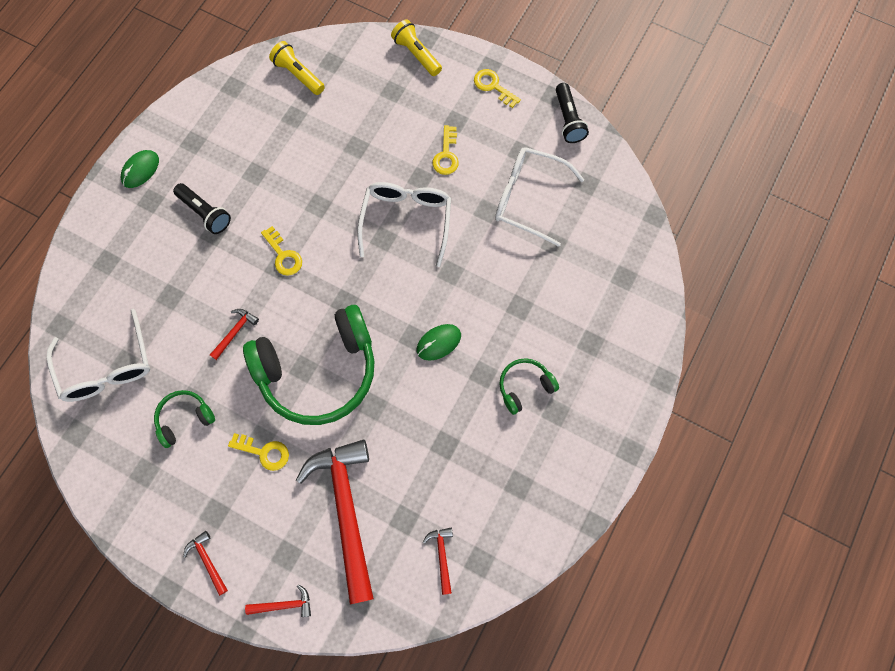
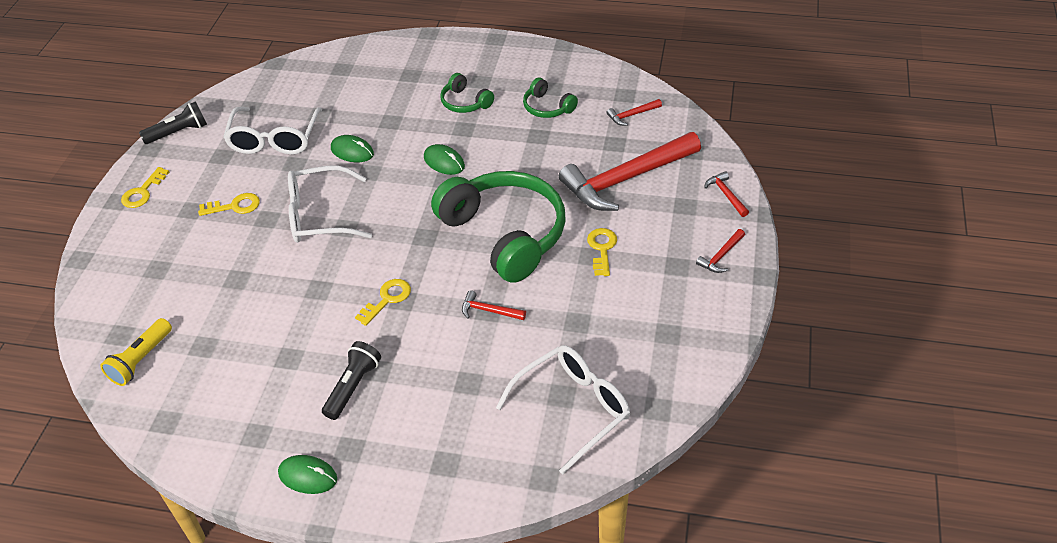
camera: 105 degrees left, 25 degrees down
(184, 418) = (598, 320): green headphones -> green headphones (547, 107)
(416, 54) = (103, 262): yellow flashlight -> none
(485, 263) = (352, 151): none -> green mouse

